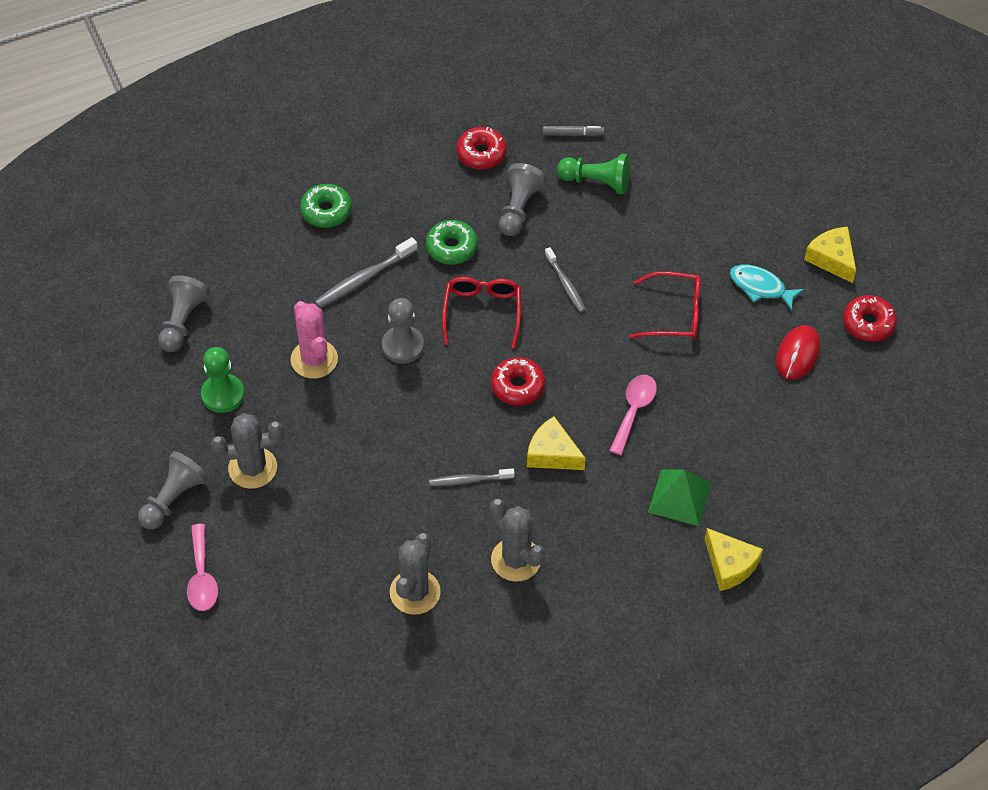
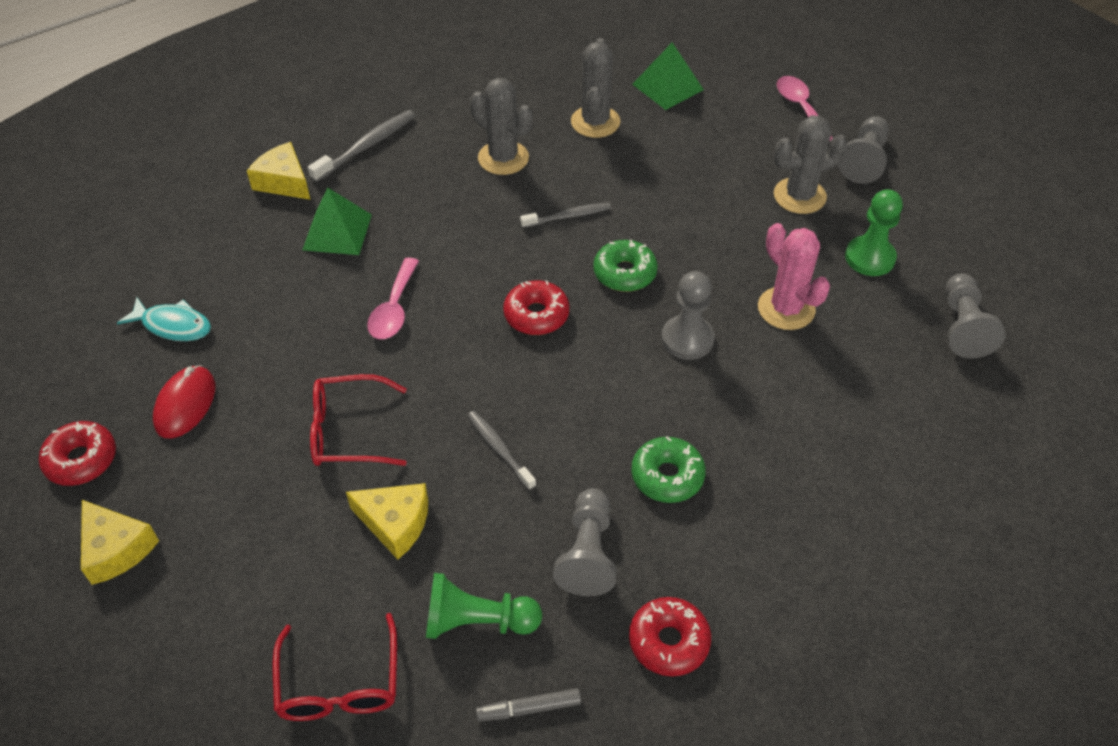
camera: 170 degrees right, 5 degrees down
(326, 211) = (861, 502): green donut -> green donut (624, 273)
(326, 630) = (667, 87): none -> green pyramid
(364, 279) = (768, 414): grey toothbrush -> grey toothbrush (367, 146)
(482, 312) = (601, 394): red glasses -> red glasses (339, 683)
(552, 453) = (483, 253): yellow cheese -> yellow cheese (395, 523)
(760, 287) = (227, 488): turquoise fish -> turquoise fish (173, 325)

